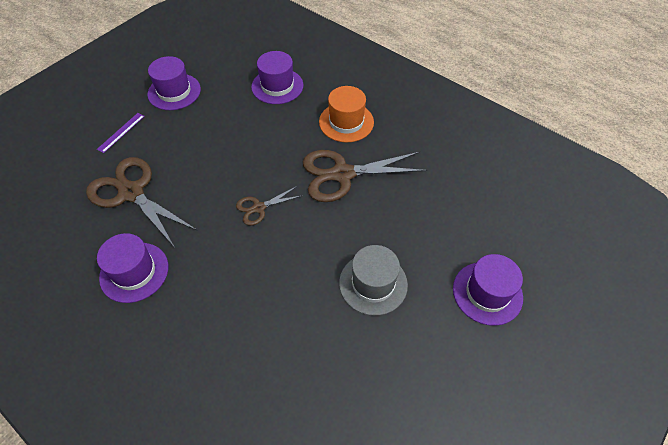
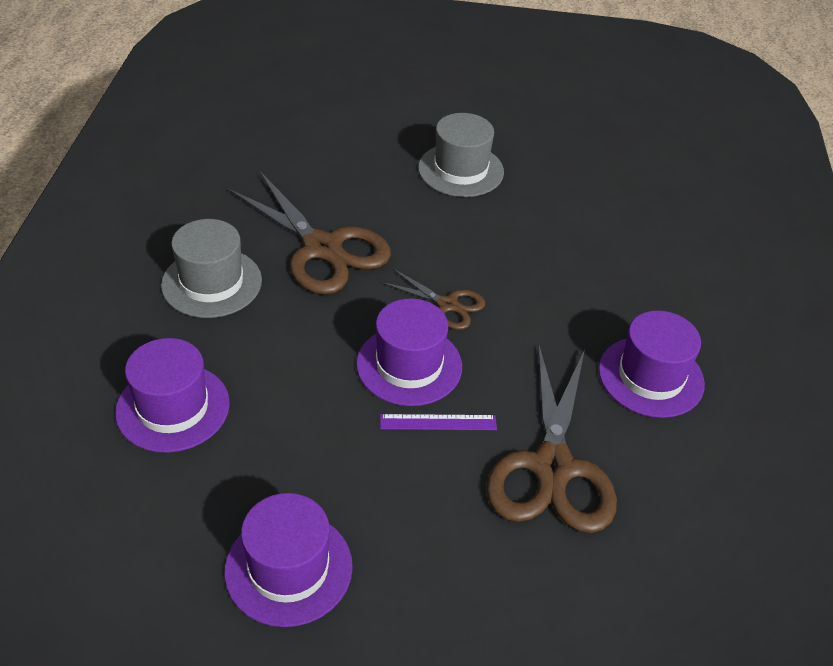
camera: 125 degrees left, 10 degrees down
(121, 132) = (453, 583): purple ruler -> purple ruler (438, 422)
(346, 122) = (212, 283): orange hat -> grey hat
(487, 293) = (398, 96): purple hat -> purple hat (409, 365)

